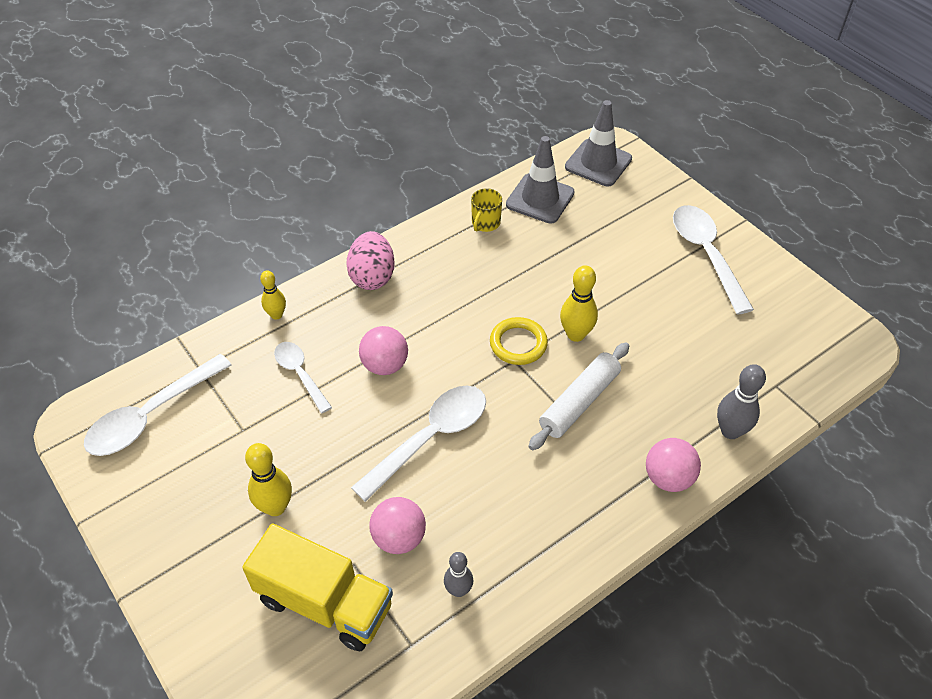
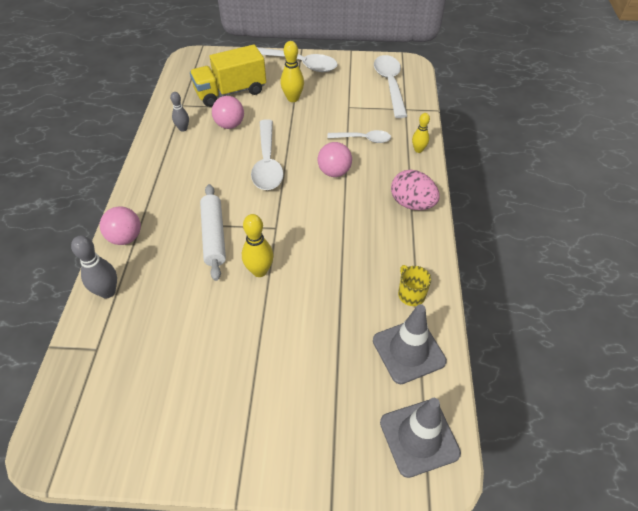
camera: 130 degrees right, 0 degrees up
(518, 344) = (285, 237): yellow ring -> none
(706, 254) = (236, 422): white spoon -> white spoon (301, 64)

